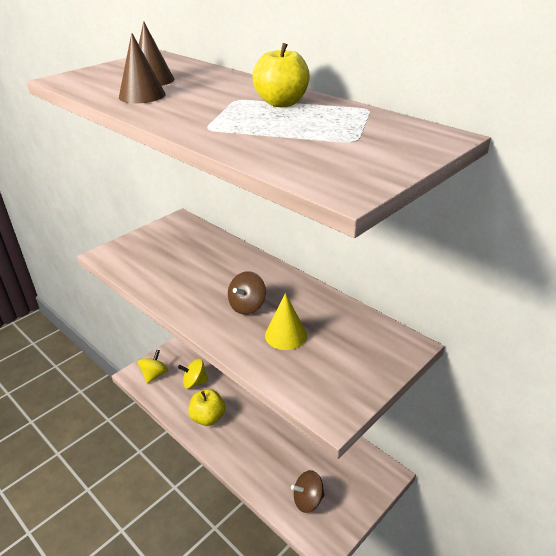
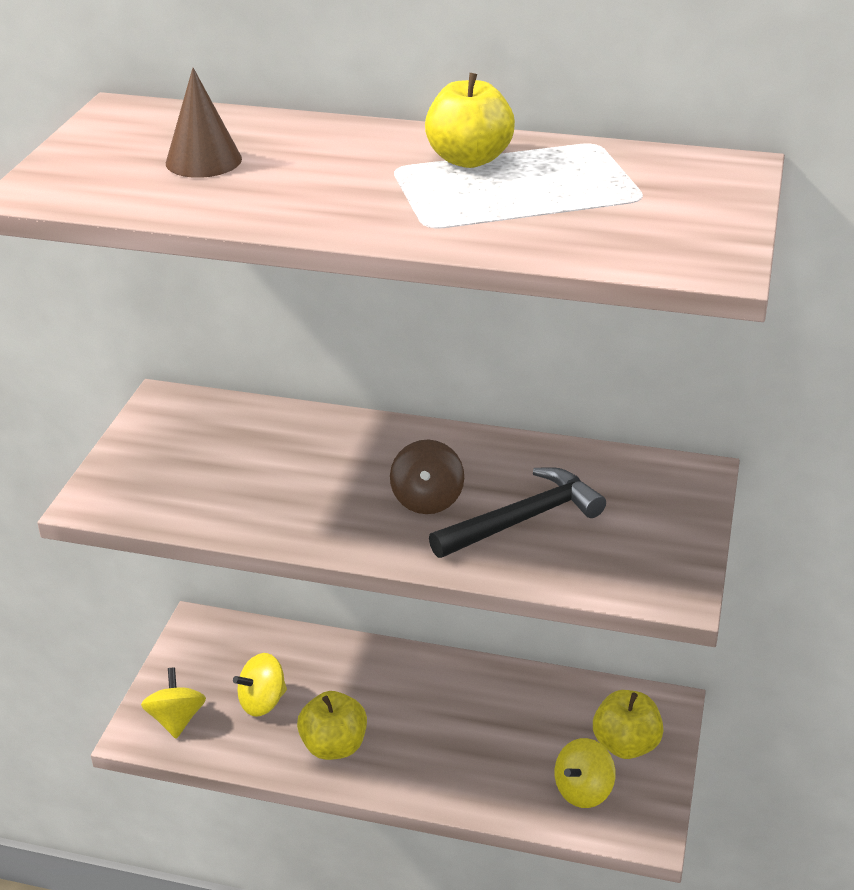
camera: 30 degrees left, 0 degrees up
(142, 95) = (236, 193): brown cone -> none
(285, 335) = (523, 520): yellow cone -> black hammer
(308, 500) = (583, 790): brown spinning top -> yellow spinning top
(348, 485) = (626, 745): none -> yellow apple

